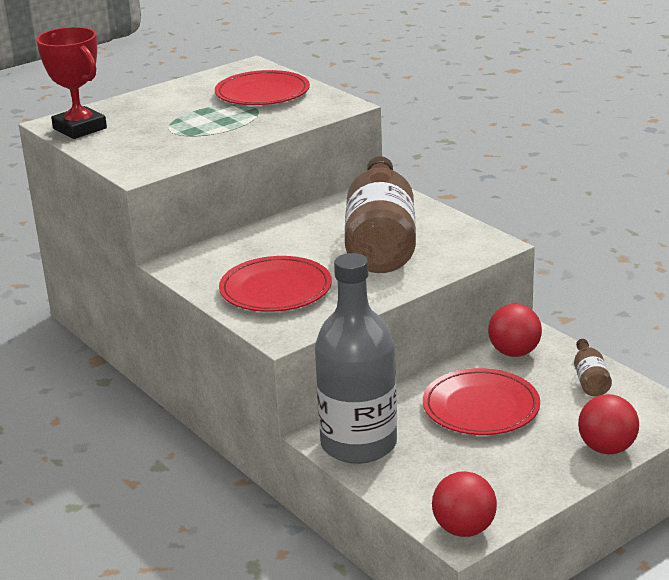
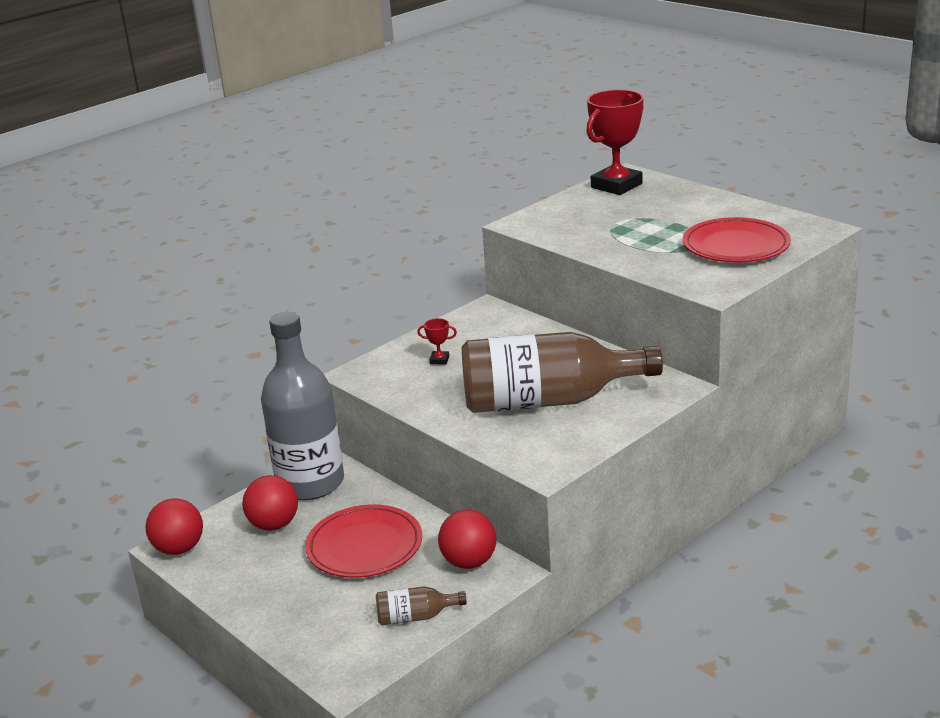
camera: 85 degrees right, 0 degrees up
(275, 289) = (439, 360): red plate -> red trophy
(607, 448) = (285, 630): red ball -> red ball (274, 525)

